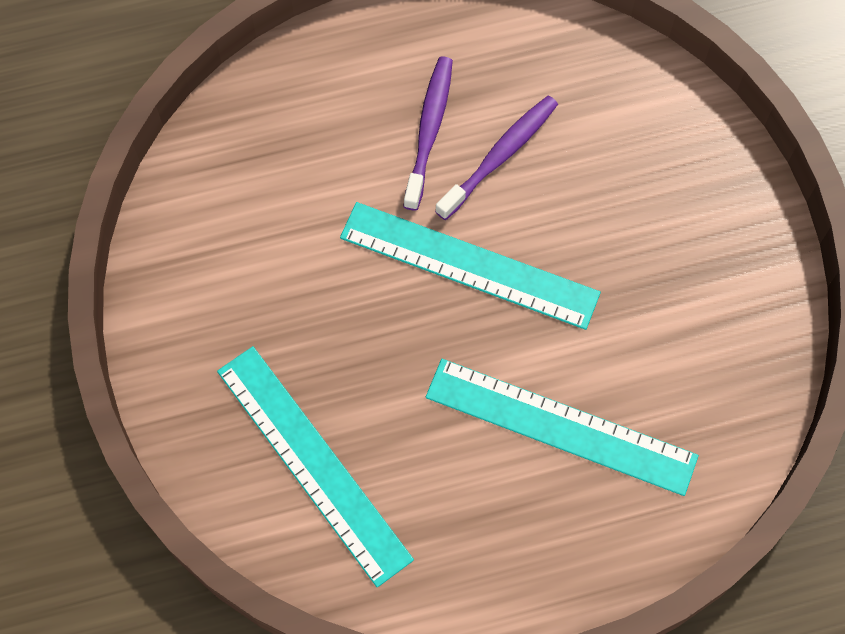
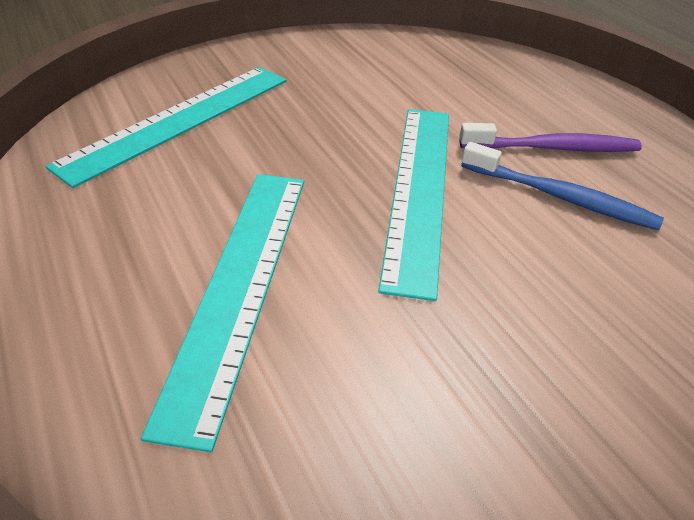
camera: 75 degrees right, 25 degrees down
(499, 156) = (560, 197): purple toothbrush -> blue toothbrush

